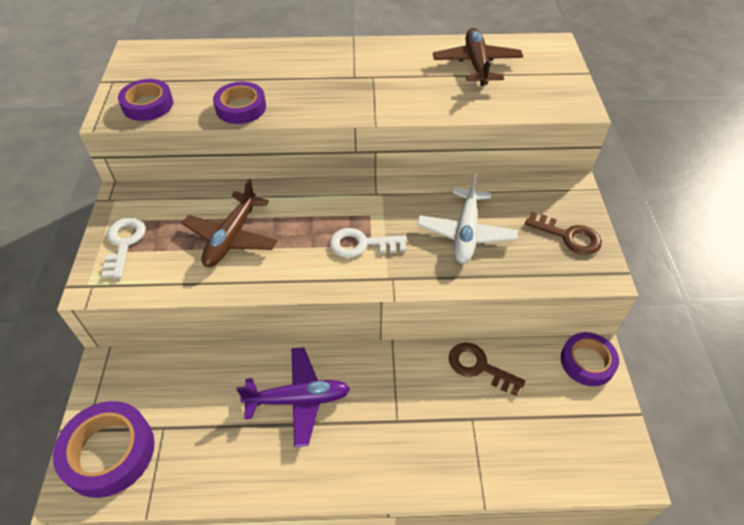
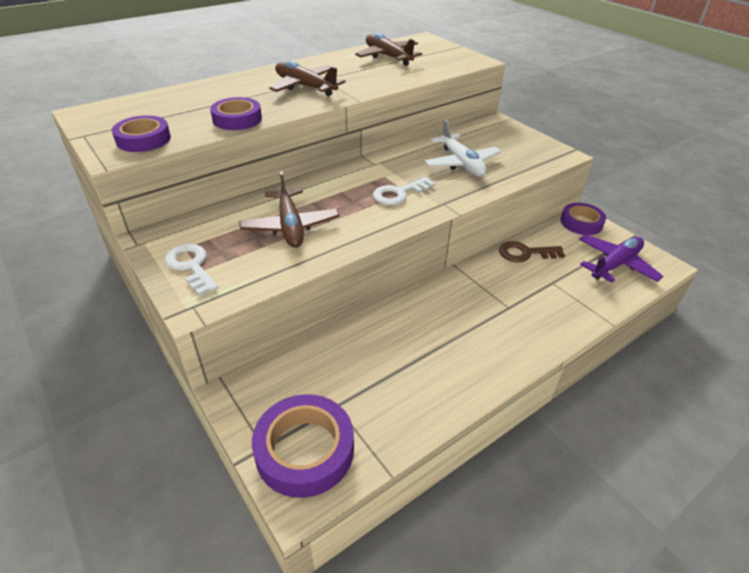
camera: 35 degrees left, 10 degrees down
(298, 399) = (427, 330): purple plane -> purple plane (615, 264)
(343, 83) = (305, 87): none -> brown plane
(568, 236) = (523, 144): brown key -> none

